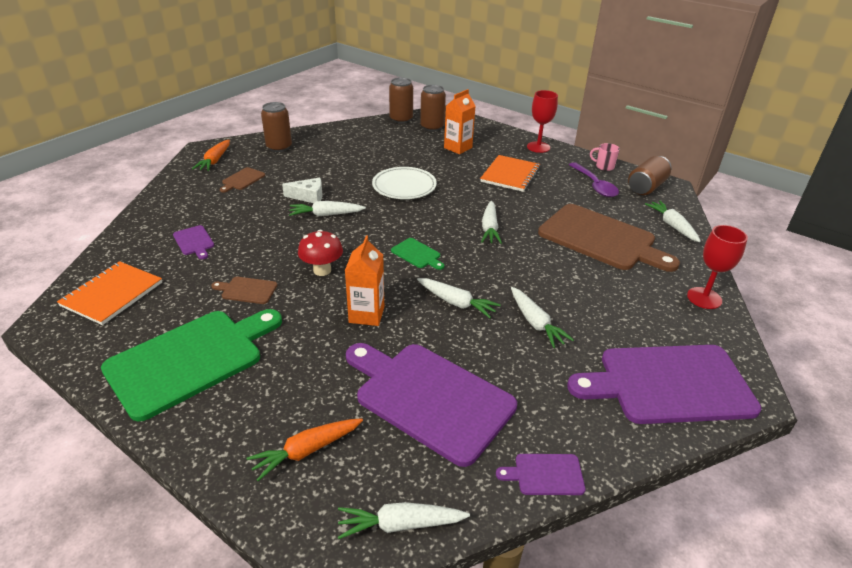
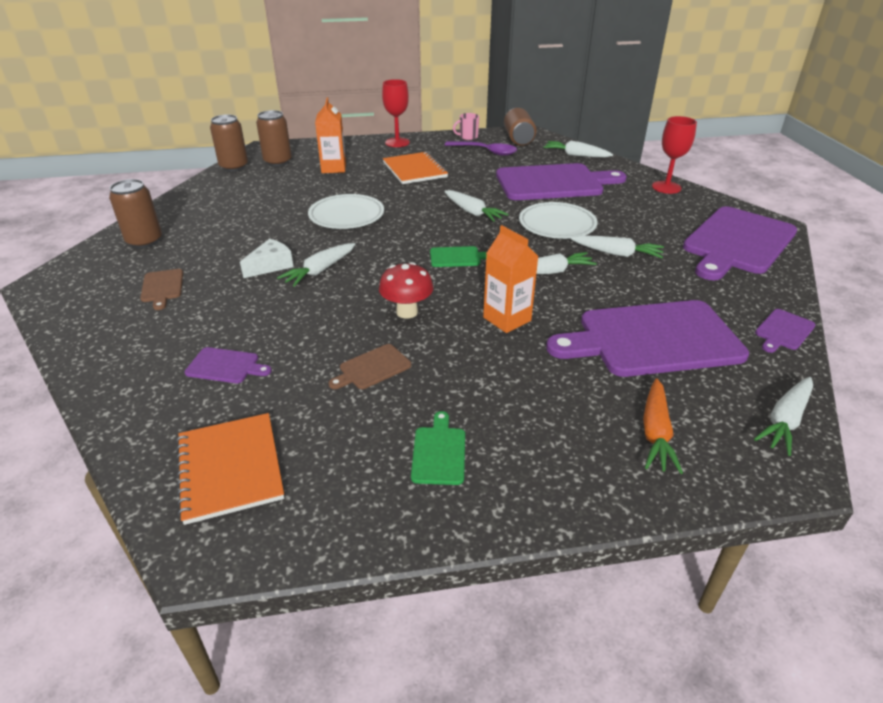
camera: 45 degrees left, 0 degrees up
(191, 359) = (439, 452): green cutting board -> green cutting board, size x0.42
(215, 160) = (85, 287): orange carrot -> none
(533, 273) = (557, 225): none -> white plate
(601, 239) = (554, 183): brown cutting board -> purple cutting board

